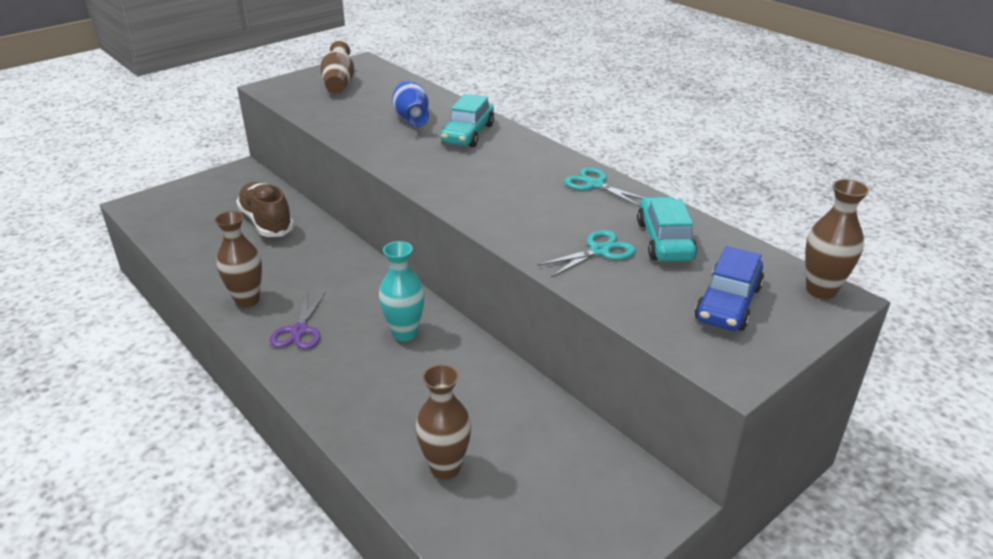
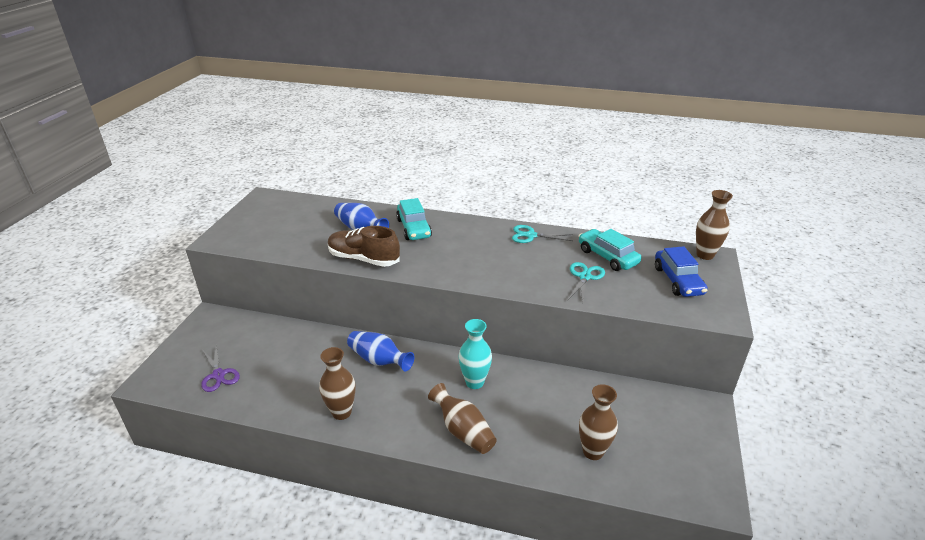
camera: 35 degrees left, 0 degrees up
(267, 222) = (283, 348): brown shoe -> brown shoe (363, 259)
(299, 331) = (406, 415): purple scissors -> purple scissors (218, 375)
(337, 269) = (379, 360): none -> blue vase
(339, 84) = (270, 220): brown vase -> brown vase (463, 431)

